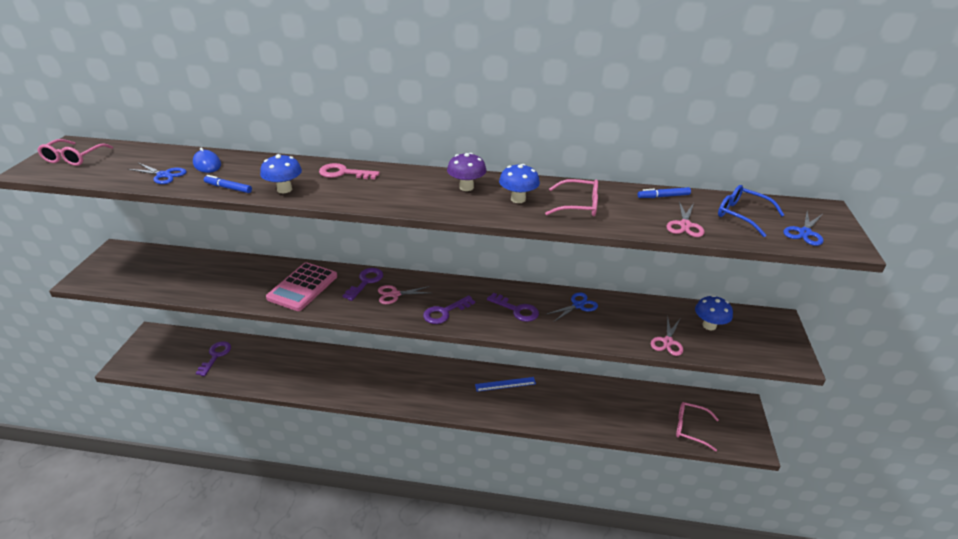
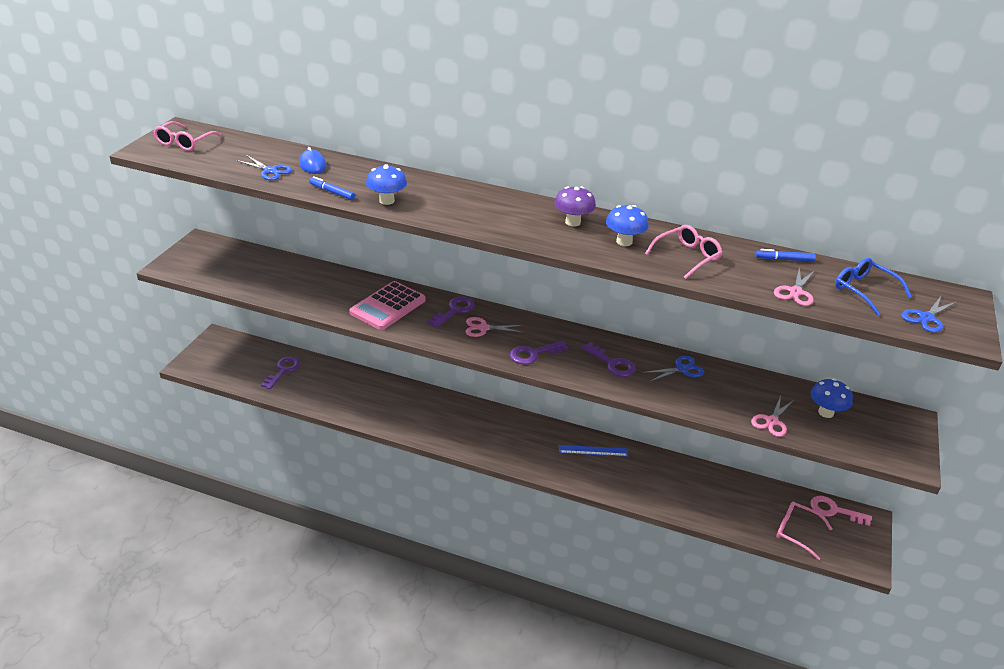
camera: 10 degrees right, 0 degrees up
(343, 173) = (448, 191): pink key -> pink key (834, 510)
(578, 205) = (687, 257): pink glasses -> pink glasses turned 60 degrees counterclockwise

